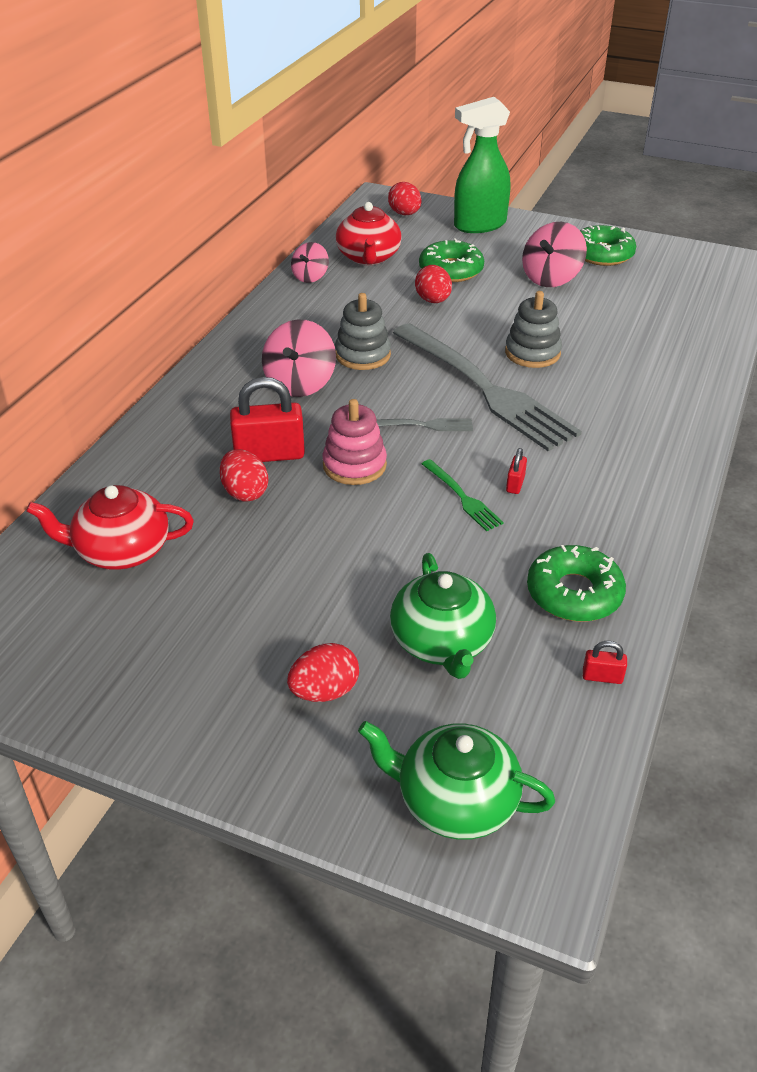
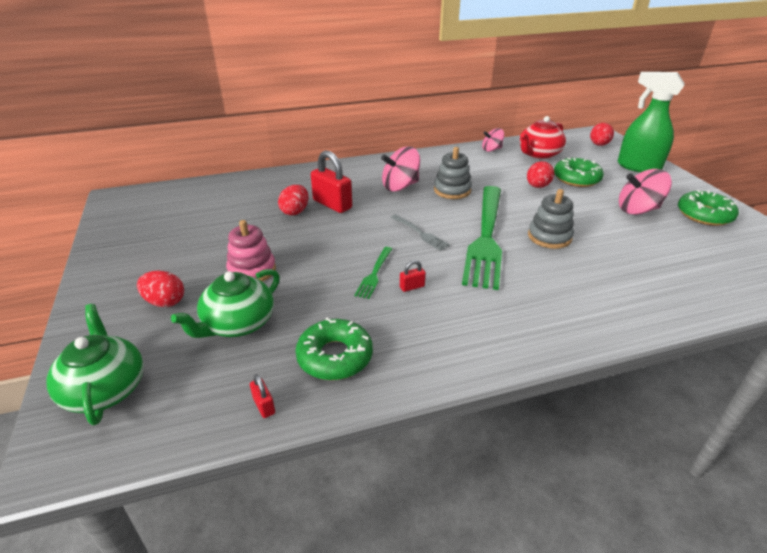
camera: 50 degrees right, 5 degrees down
(121, 551) = (218, 203): red teapot -> none
(354, 465) = (356, 229): pink stacking toy -> pink stacking toy (252, 270)
(486, 389) = (486, 237): grey fork -> green fork

